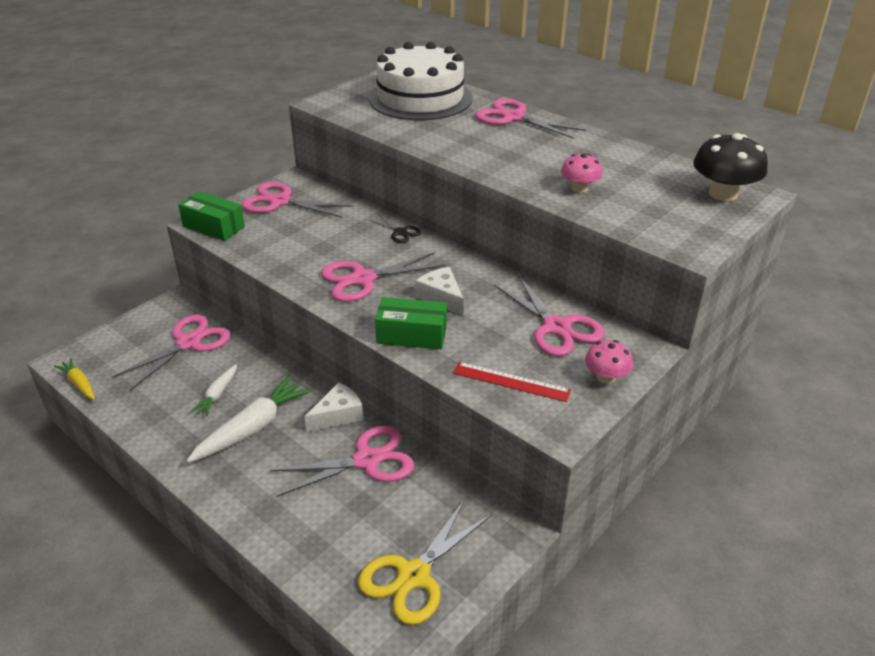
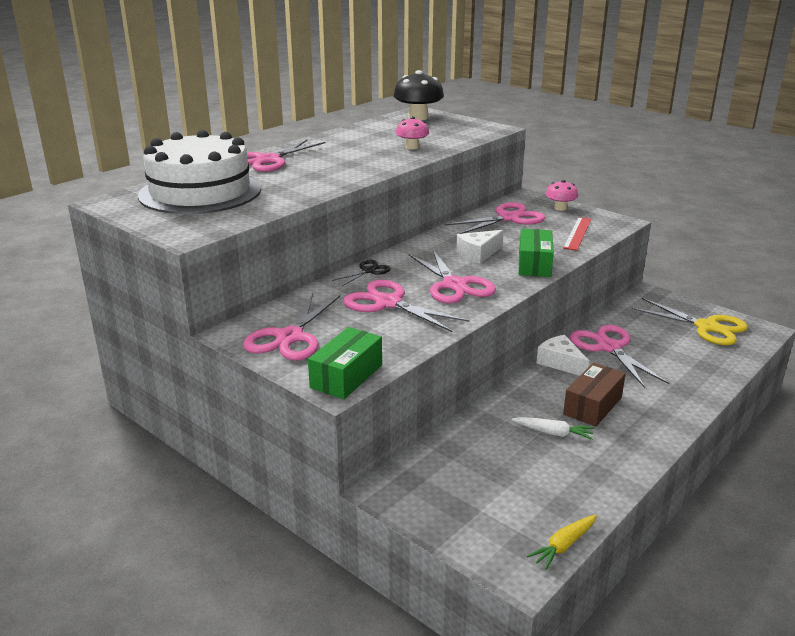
camera: 90 degrees left, 10 degrees down
(188, 343) = (469, 466): pink scissors -> pink scissors (388, 303)
(253, 428) = (592, 406): white carrot -> brown box

